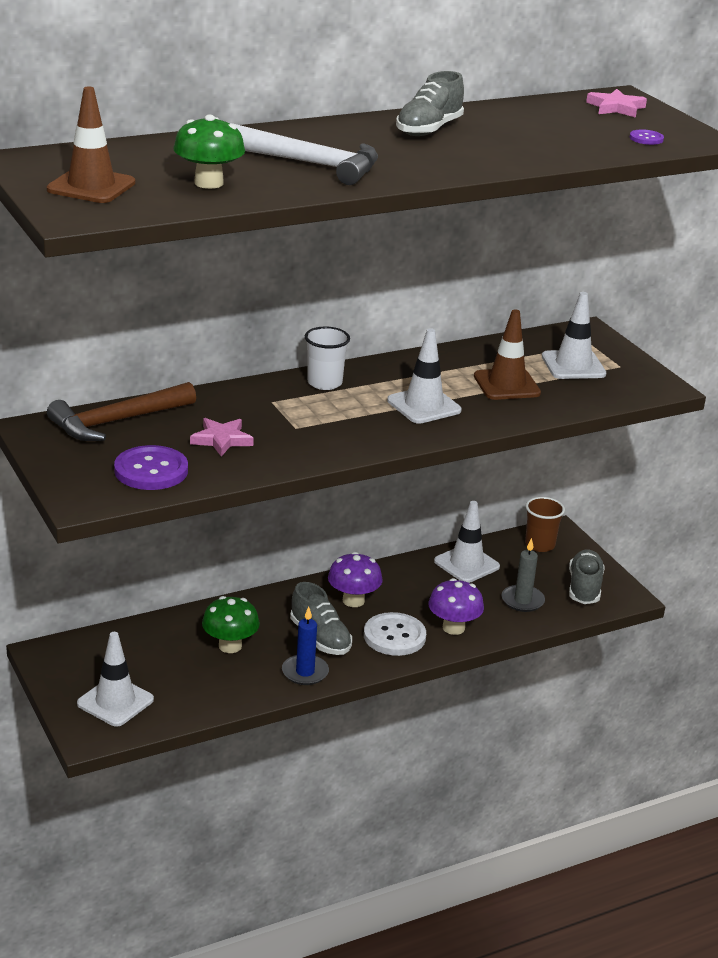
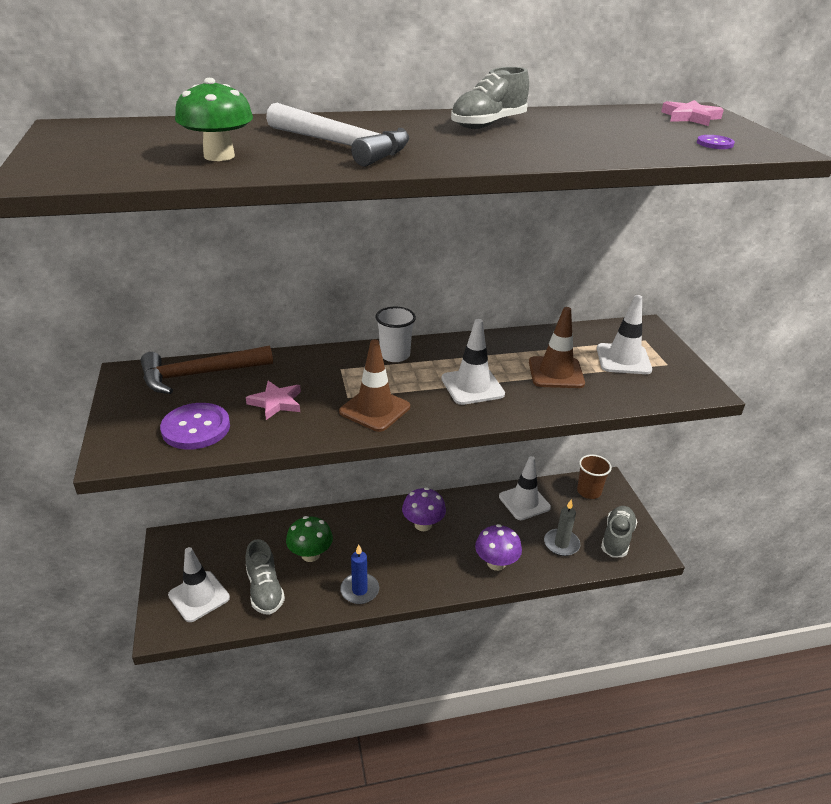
camera: 15 degrees right, 5 degrees up
(91, 186) = (98, 152): brown traffic cone -> brown traffic cone (375, 409)
(320, 638) = (384, 557): grey shoe -> grey shoe (265, 590)
(394, 636) = (444, 565): white button -> none

